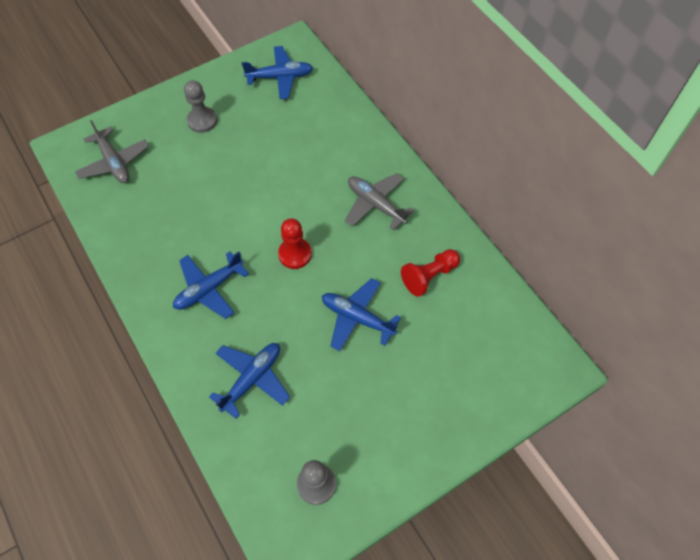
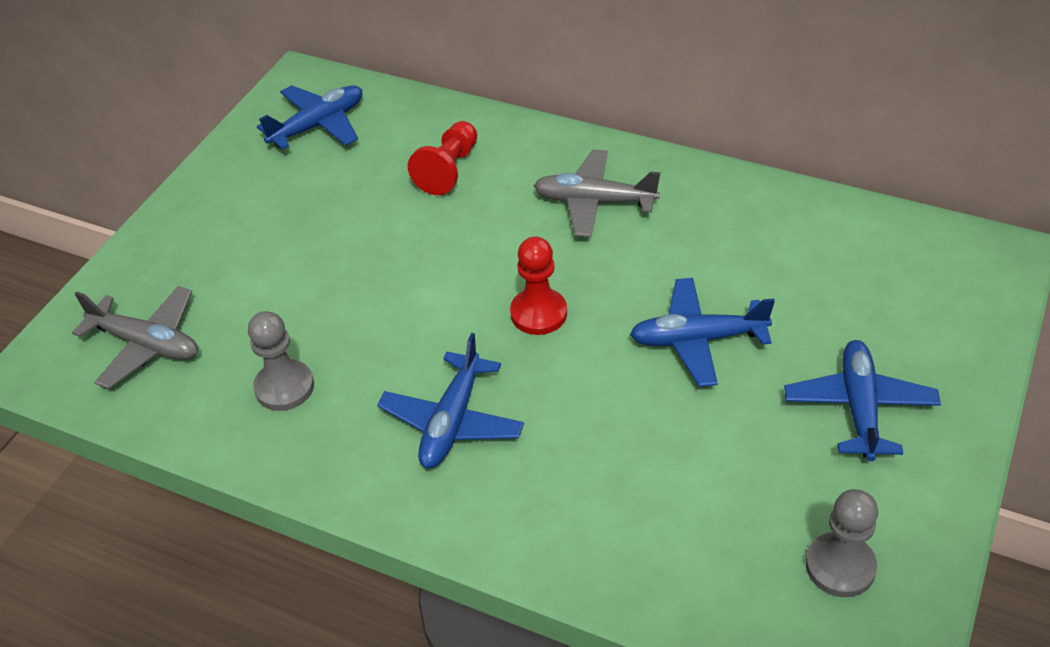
camera: 30 degrees left, 15 degrees down
(202, 121) = (246, 227): grey pawn -> grey pawn (284, 387)
(252, 379) = (624, 495): blue plane -> blue plane (859, 407)
(429, 276) = (743, 244): red pawn -> red pawn (448, 170)

